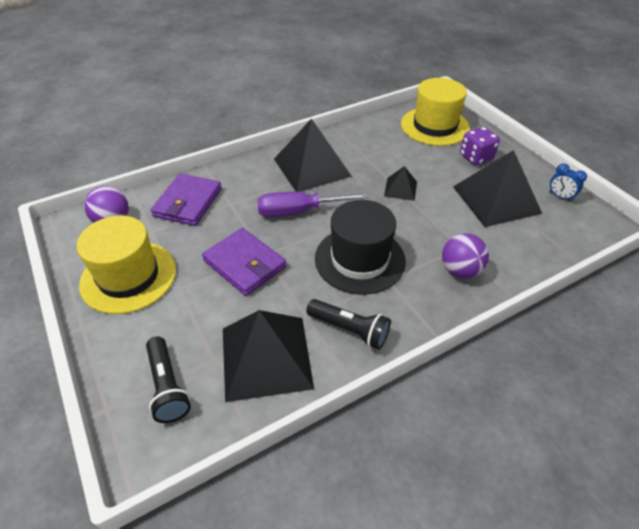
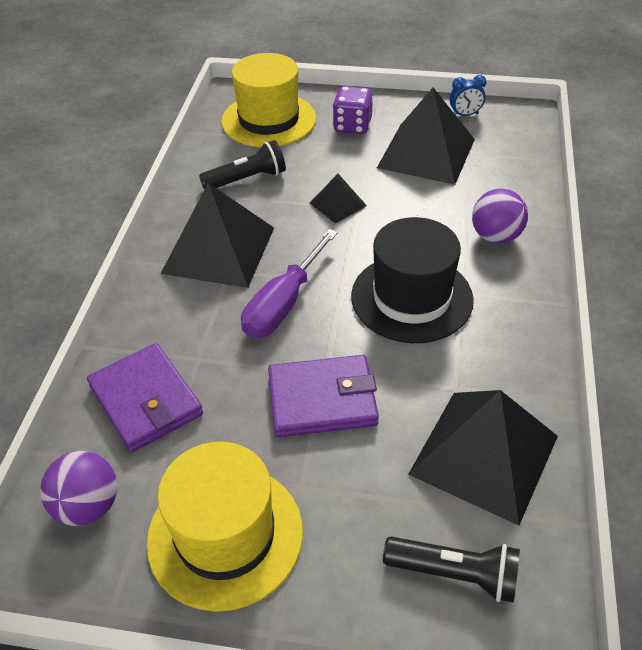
camera: 50 degrees left, 0 degrees up
(349, 330) = (502, 363): black flashlight -> black flashlight (247, 179)

